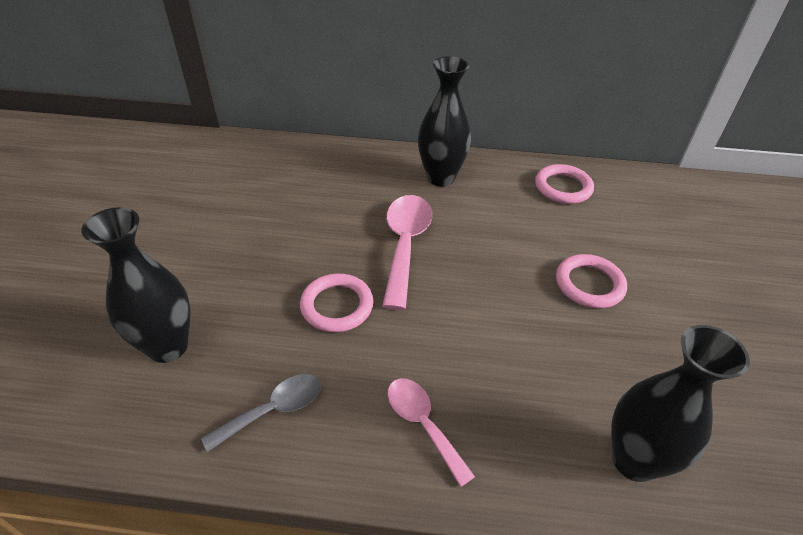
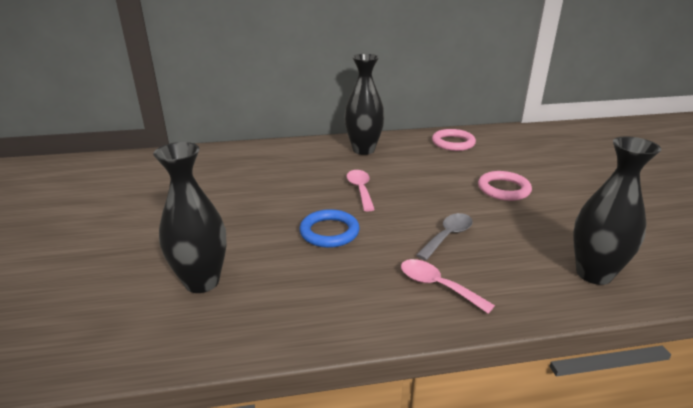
camera: 15 degrees left, 15 degrees down
(273, 410) = (316, 302): grey spoon -> grey spoon (447, 236)
(337, 306) = (329, 232): pink ring -> blue ring
(405, 245) = (360, 189): pink spoon -> pink spoon, size x0.62

